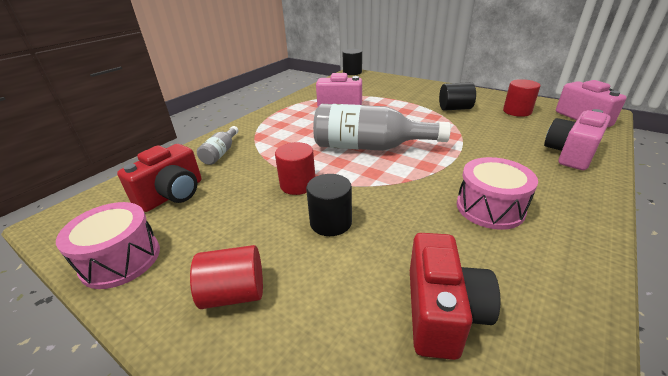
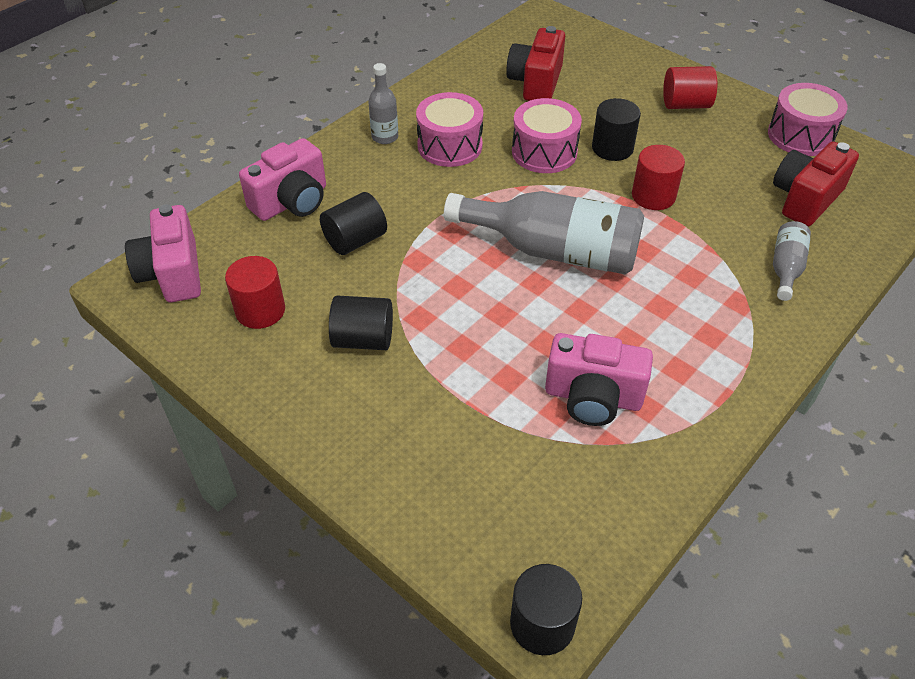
camera: 175 degrees left, 15 degrees up
(396, 211) = (544, 152): none -> pink drum
(500, 140) = (355, 240): none -> black cylinder
(560, 209) = (385, 137): none -> grey bottle

